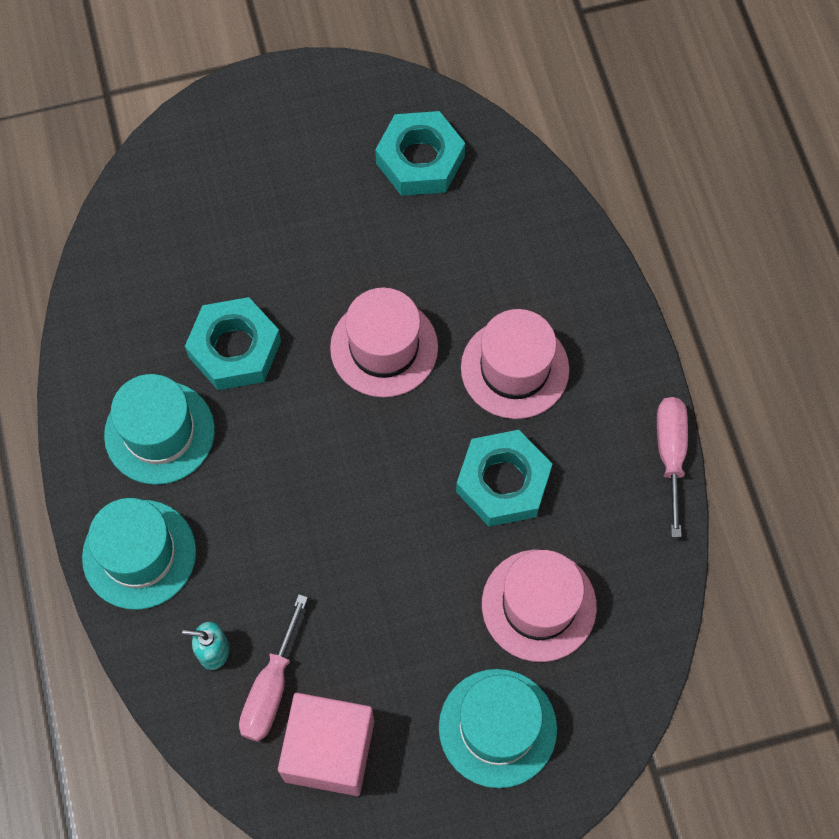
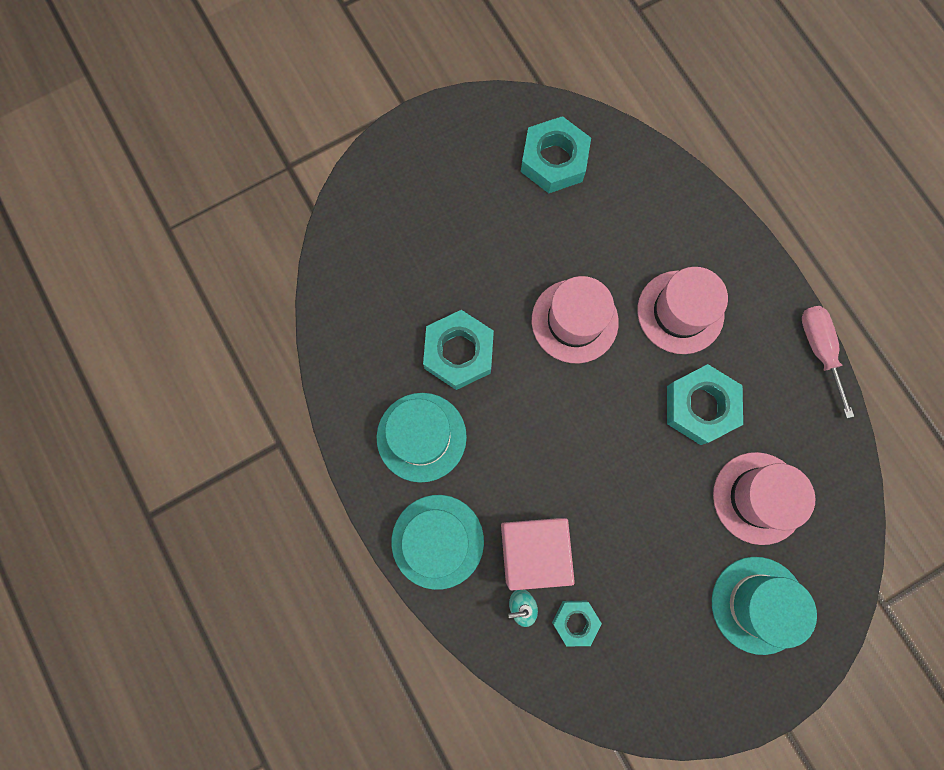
camera: 15 degrees left, 10 degrees up
(271, 688) = (575, 622): pink screwdriver -> turquoise nut
(329, 751) = (636, 659): pink cube -> pink cube (533, 551)

